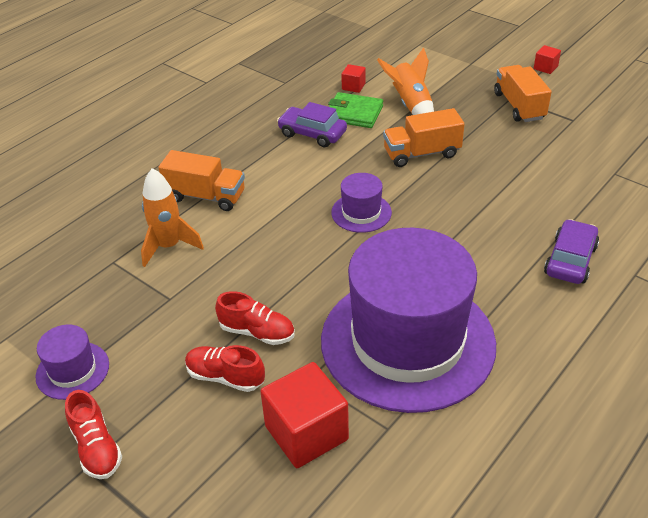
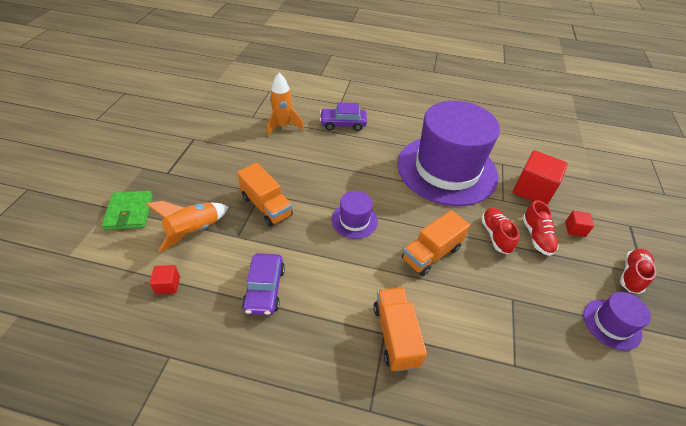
camera: 120 degrees left, 5 degrees up
(169, 246) = (469, 330): orange rocket -> orange rocket (283, 126)
(354, 113) = (219, 268): green wallet -> green wallet (129, 212)
(519, 106) = (180, 166): orange truck -> orange truck (431, 253)
(545, 68) = (114, 161): red cube -> red cube (575, 229)

